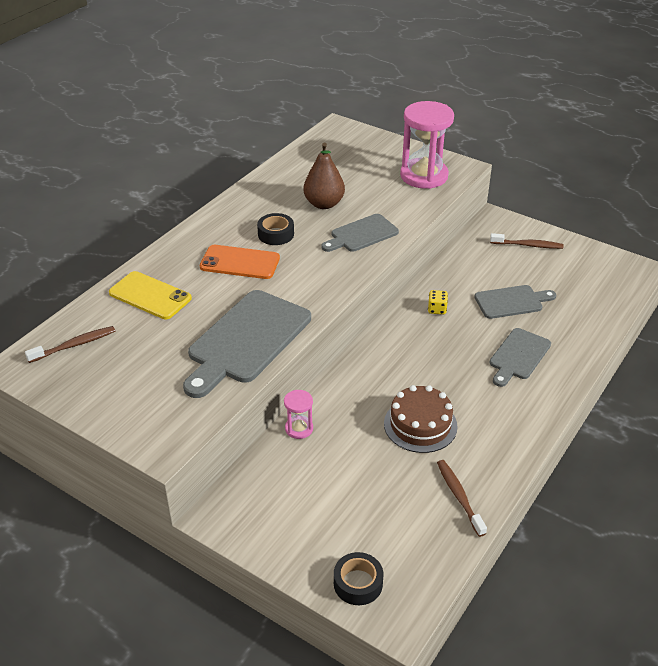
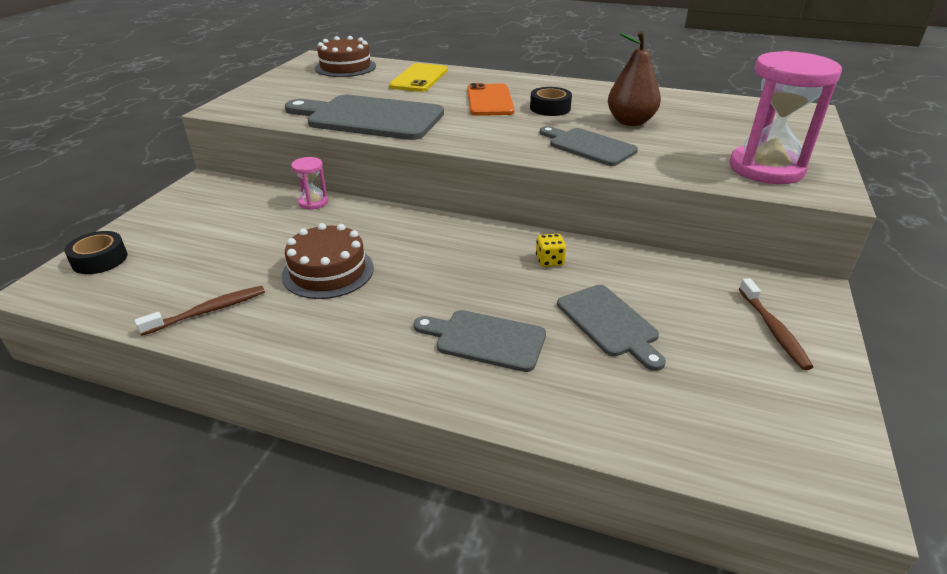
camera: 75 degrees right, 5 degrees down
(74, 345) = (345, 67): brown toothbrush -> brown cake

